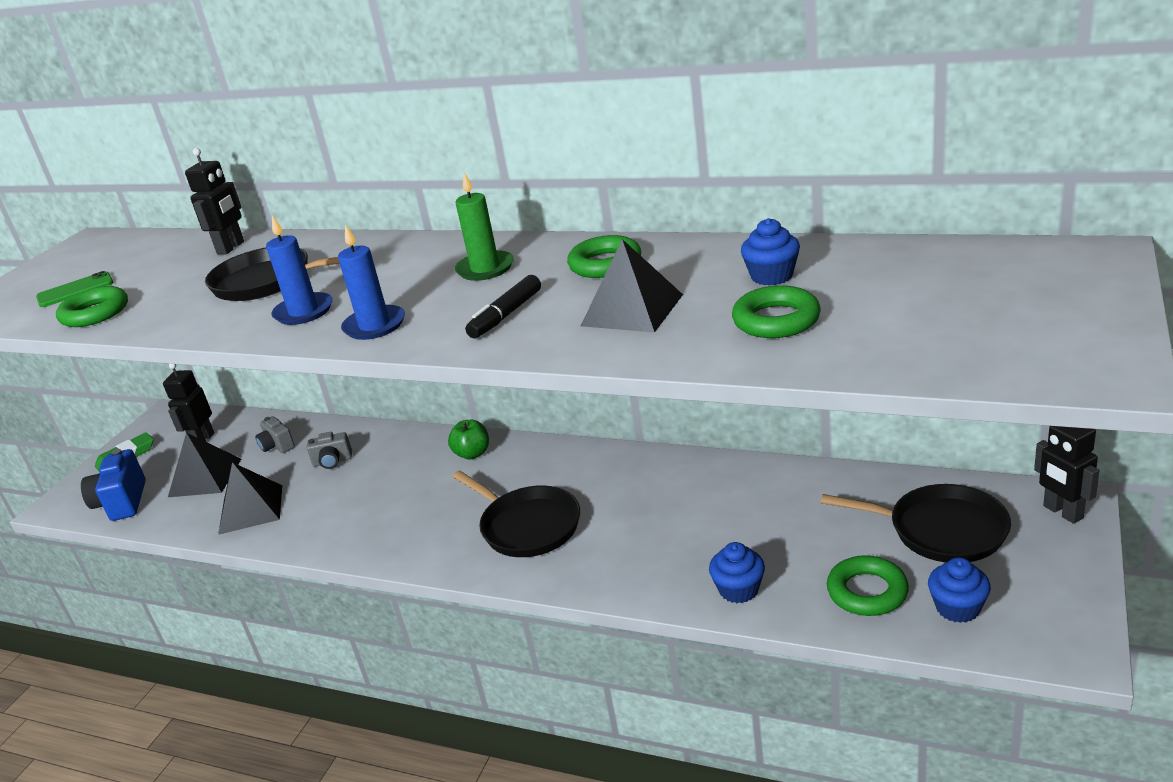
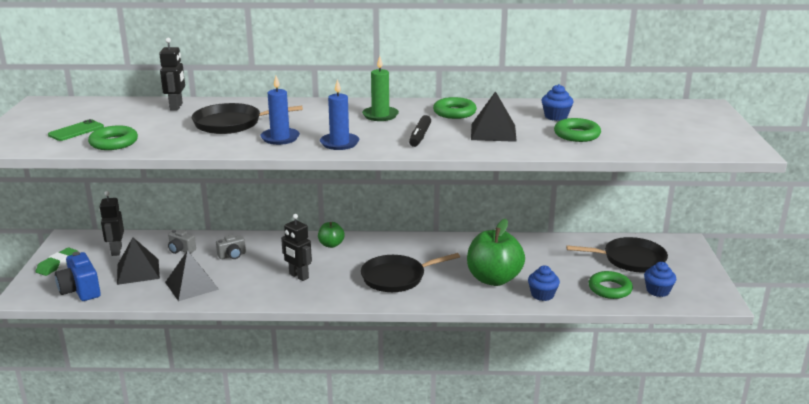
camera: 25 degrees left, 5 degrees down
(527, 526) = (396, 277): black pan -> black pan turned 135 degrees clockwise
(675, 546) = (493, 279): none -> green apple
(1062, 512) = (684, 247): black robot -> black robot (298, 276)

